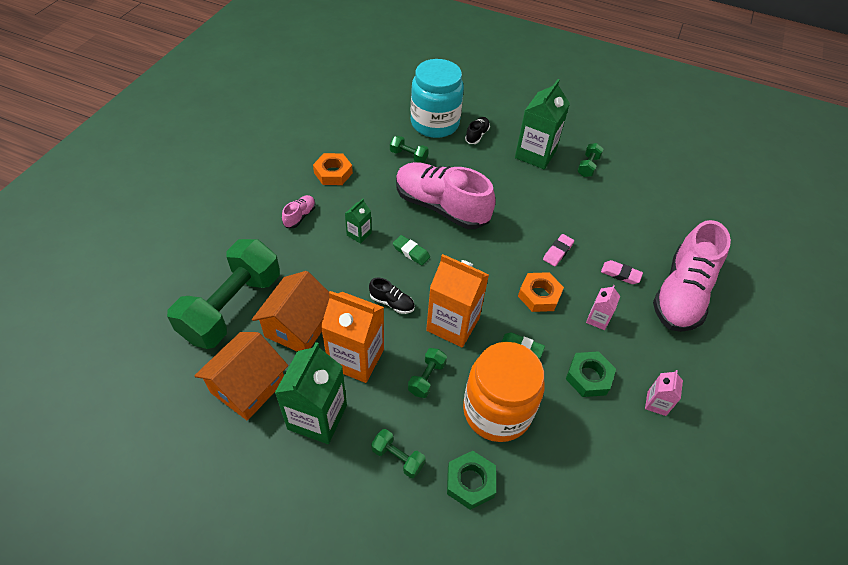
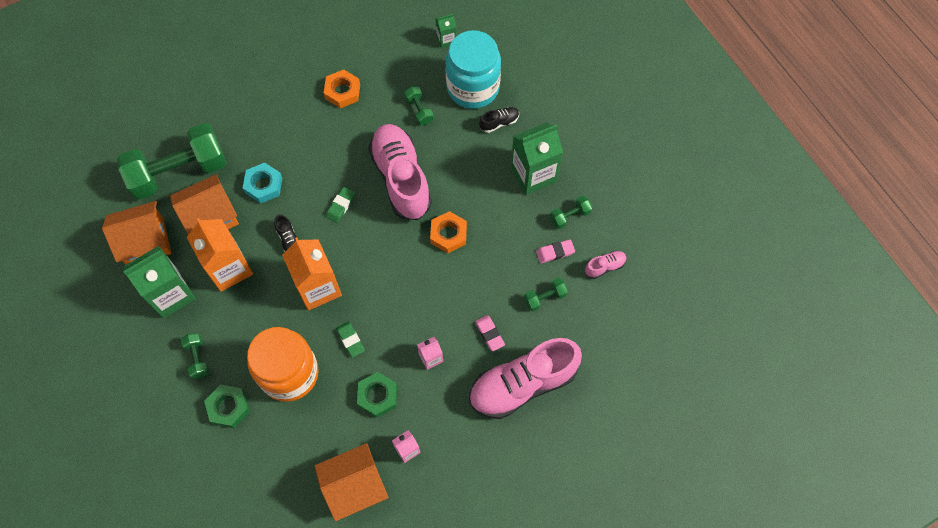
camera: 40 degrees right, 15 degrees up
(300, 216) = (284, 120): pink shoe -> pink shoe (605, 267)
(327, 273) = (263, 185): none -> turquoise nut
(359, 234) = (315, 164): green carton -> green carton (446, 40)
(411, 252) = (340, 206): green eraser -> green eraser turned 45 degrees clockwise
(426, 378) = (263, 316): green dumbbell -> green dumbbell (545, 298)
(539, 295) = (405, 308): orange nut -> orange nut (448, 234)
(557, 252) = (457, 281): pink eraser -> pink eraser (555, 252)
(649, 467) = (354, 486): none -> orange house

